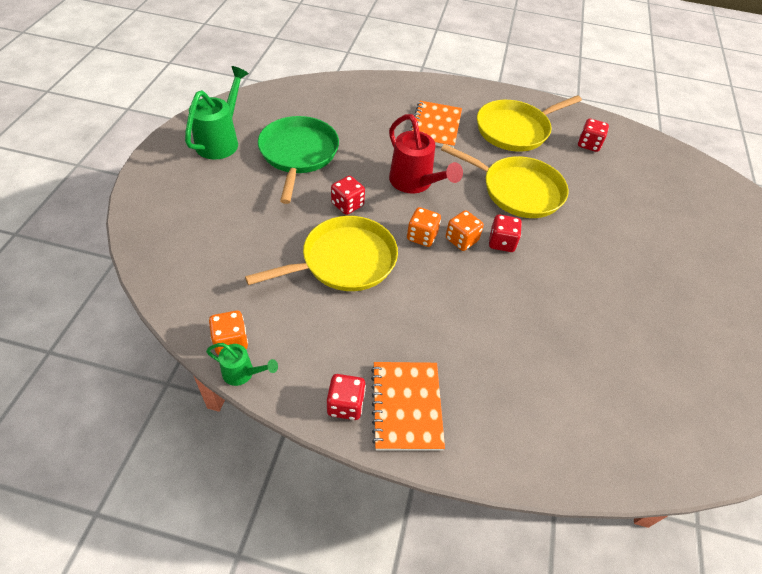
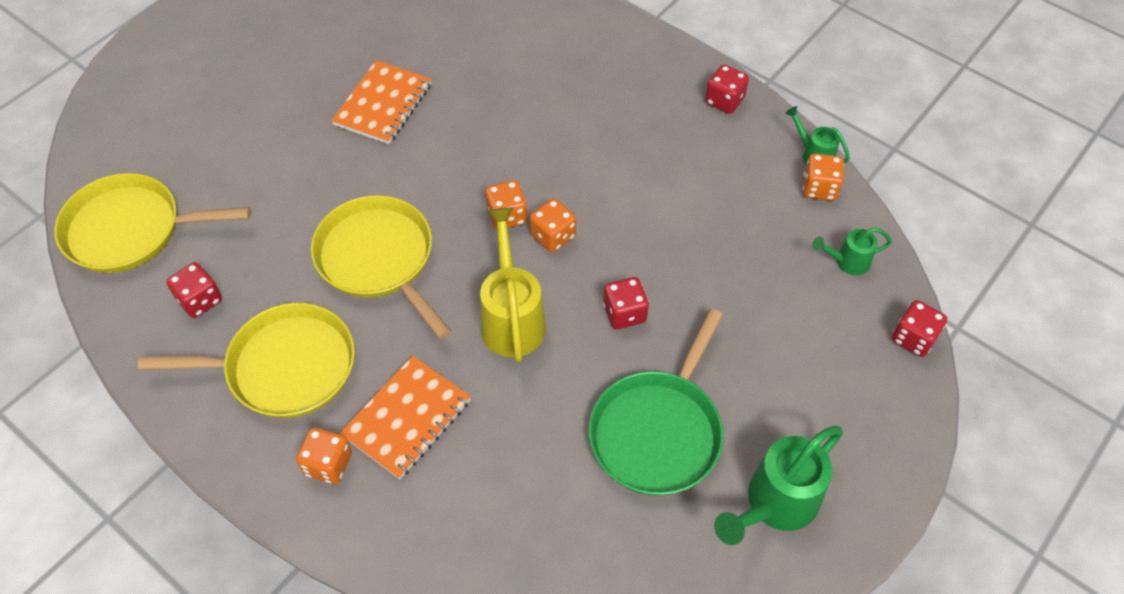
camera: 150 degrees left, 5 degrees up
(196, 285) = (847, 262): none -> green watering can
(344, 261) = (664, 236): yellow pan -> yellow pan (130, 230)
(406, 406) = (669, 82): orange notebook -> orange notebook (383, 104)
(415, 183) = (512, 318): red watering can -> yellow watering can
(457, 102) = (328, 464): none -> orange dice
(501, 242) = (461, 197): red dice -> red dice (913, 338)

